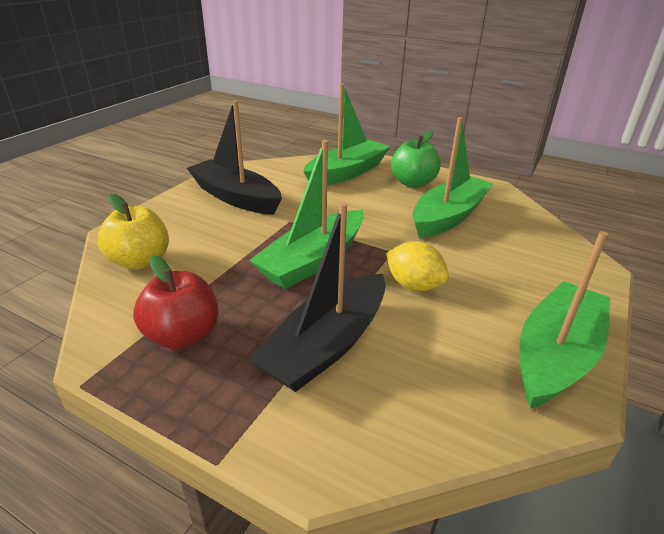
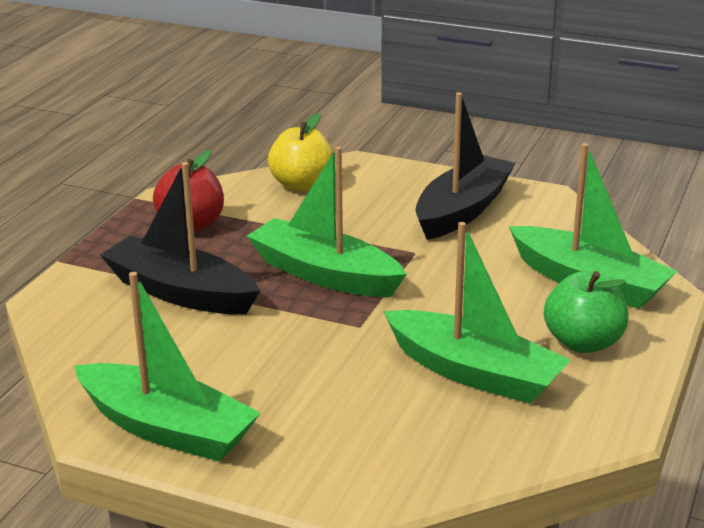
camera: 85 degrees right, 5 degrees down
(414, 285) = (286, 340): yellow lemon -> none

